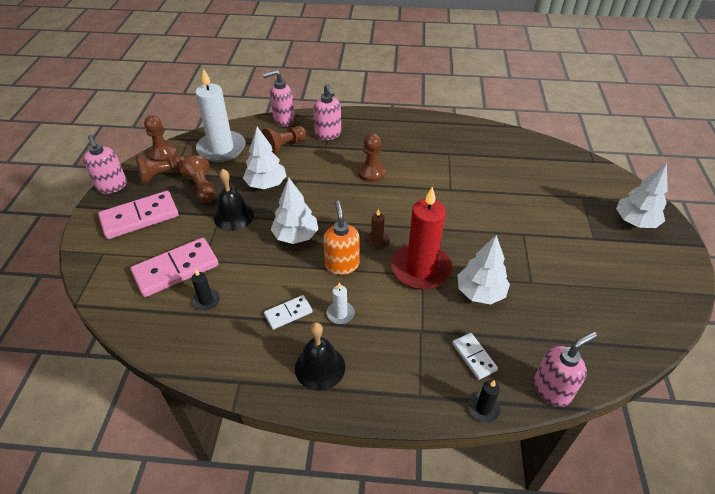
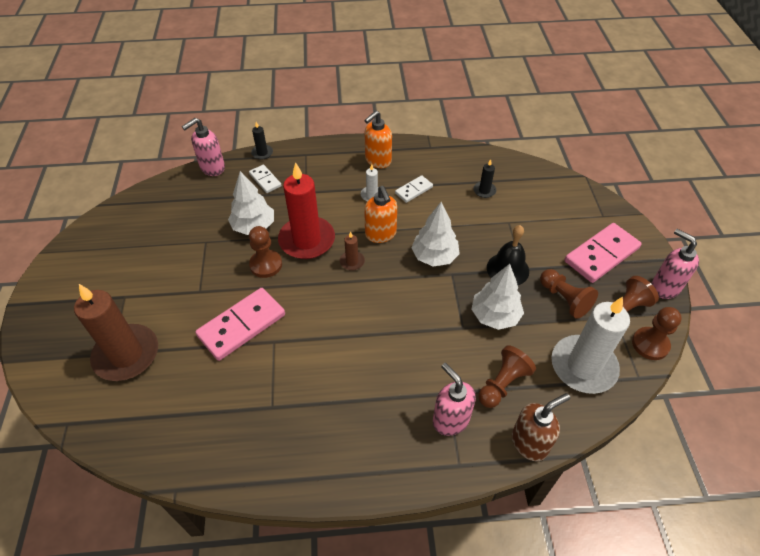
camera: 170 degrees right, 5 degrees up
(176, 269) = (527, 211): pink domino -> pink domino (242, 325)
(283, 120) = (529, 443): pink soap dispenser -> brown soap dispenser
(320, 367) = (378, 161): black bell -> orange soap dispenser
(371, 173) = (373, 353): brown pawn -> brown pawn (266, 265)
(569, 194) = (126, 355): none -> brown candle
(635, 222) = (66, 325): white tree -> none

